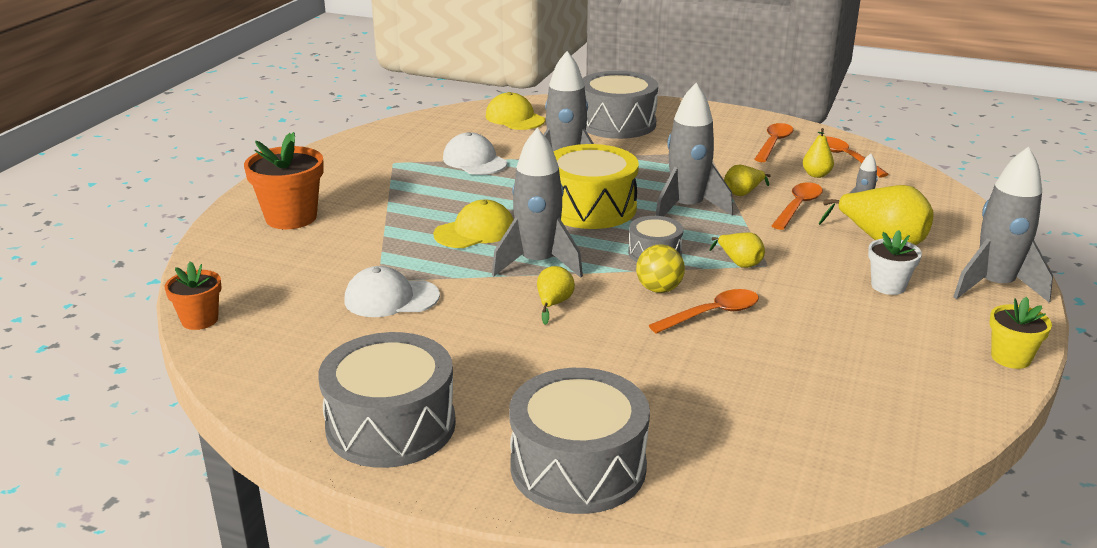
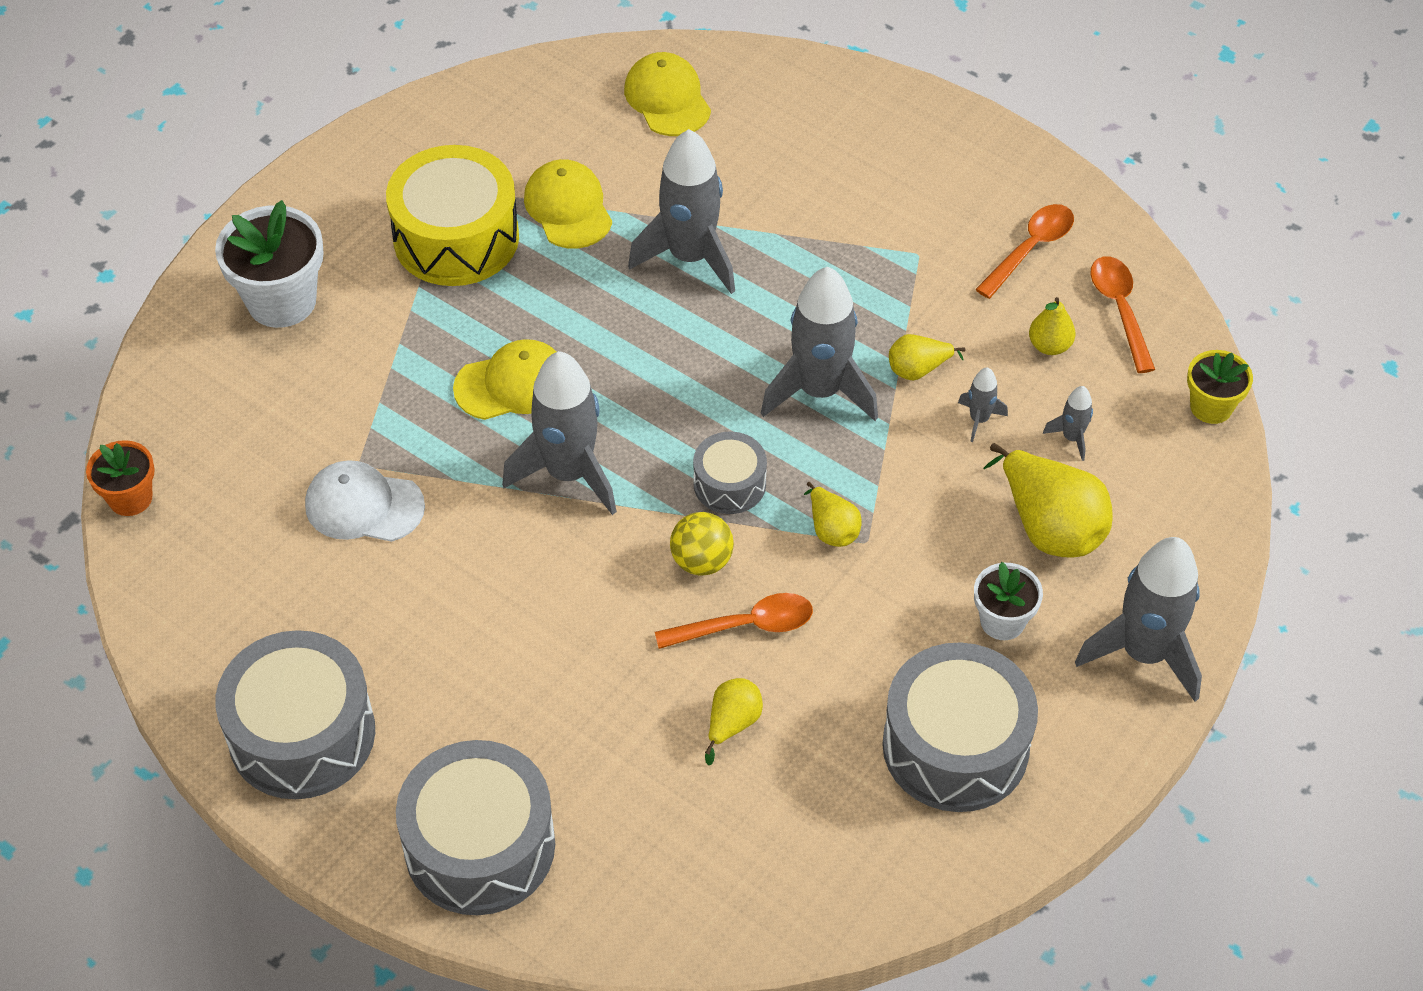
camera: 15 degrees right, 25 degrees up
(291, 218) = (282, 301): orange flower pot -> white flower pot
(474, 161) = (568, 208): white cap -> yellow cap
(553, 304) = (557, 561): yellow pear -> yellow pear (732, 723)
(590, 208) = (687, 361): yellow drum -> yellow drum (456, 238)
(617, 123) = (817, 144): grey drum -> grey drum (955, 746)
(798, 206) = (979, 419): orange spoon -> grey rocket
(1010, 358) = (1071, 791): yellow flower pot -> yellow flower pot (1211, 407)

